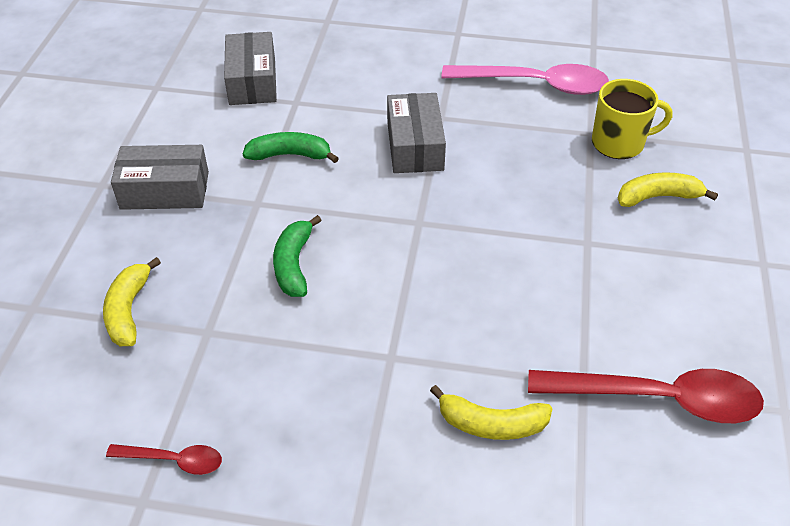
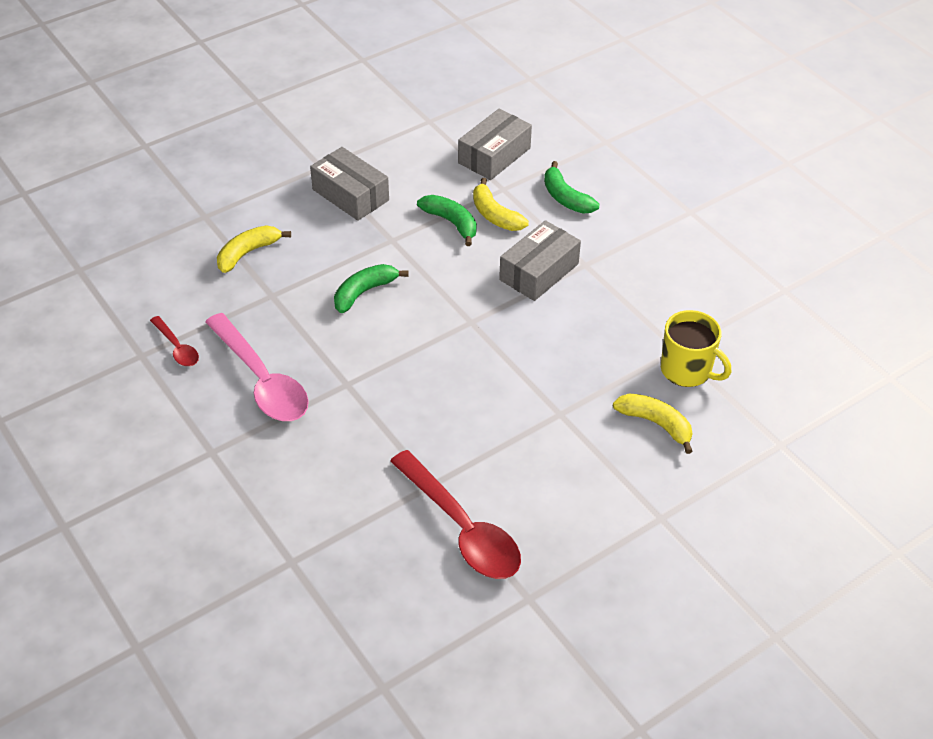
camera: 45 degrees right, 0 degrees up
(355, 78) = (566, 198): none -> green banana
(491, 424) = (350, 461): yellow banana -> yellow banana (495, 215)
(535, 85) = (690, 288): pink spoon -> pink spoon (262, 380)

